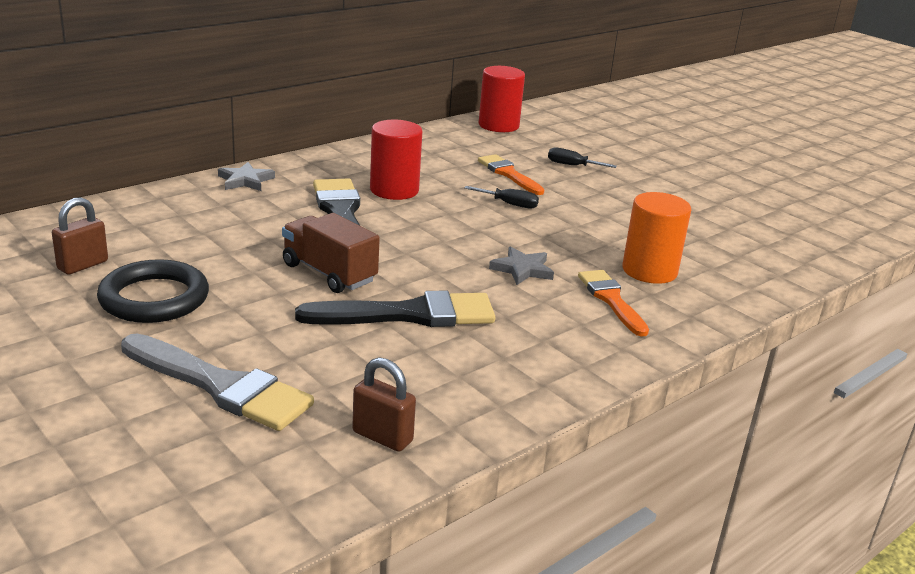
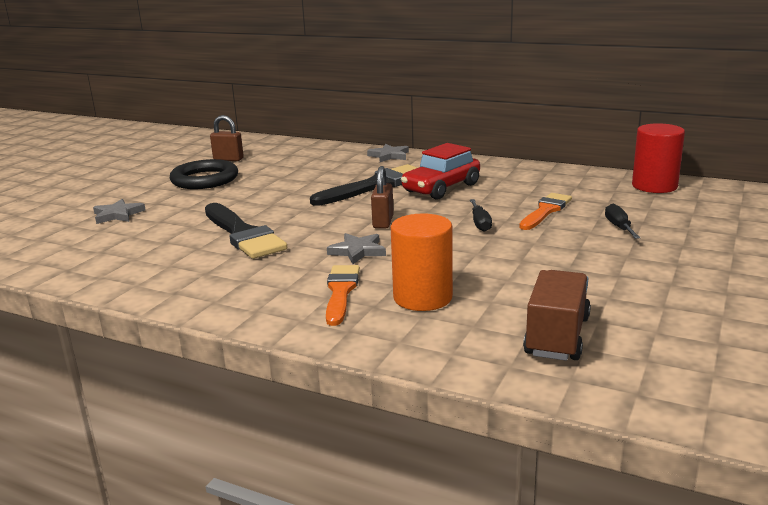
camera: 70 degrees right, 5 degrees down
(221, 386) = (118, 215): grey brush -> grey star
(329, 273) = (280, 203): brown truck -> brown truck (557, 336)
(382, 437) = (80, 261): brown padlock -> brown padlock (383, 222)
(394, 190) = (441, 188): red cylinder -> red car
(611, 300) = (341, 292): orange brush -> orange brush turned 45 degrees counterclockwise

